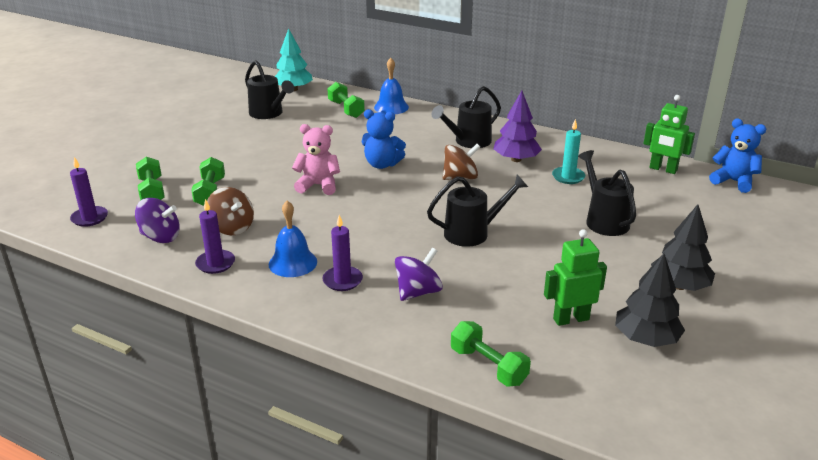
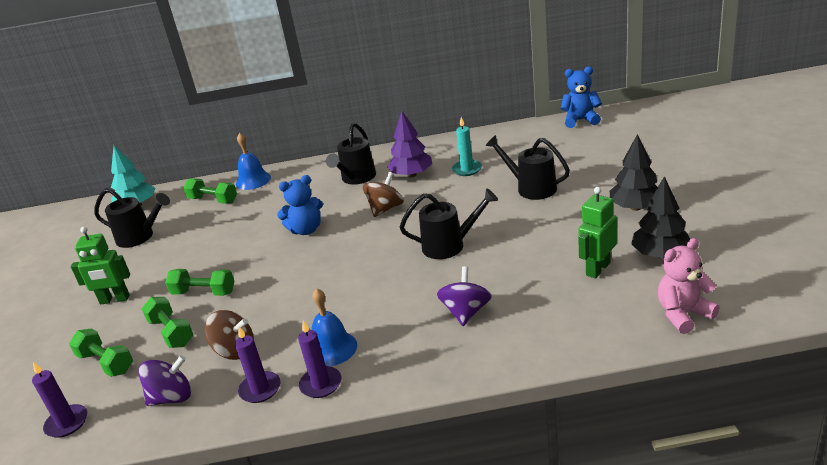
camera: 30 degrees left, 0 degrees up
(318, 185) = (271, 274): pink teddy bear -> pink teddy bear (683, 314)
(342, 280) = (394, 338): purple candle -> purple candle (321, 384)
(473, 233) = (450, 245): black watering can -> black watering can turned 45 degrees clockwise
(488, 366) = (586, 335): green dumbbell -> green dumbbell (204, 292)
(663, 169) = (525, 133): green robot -> green robot (114, 300)

